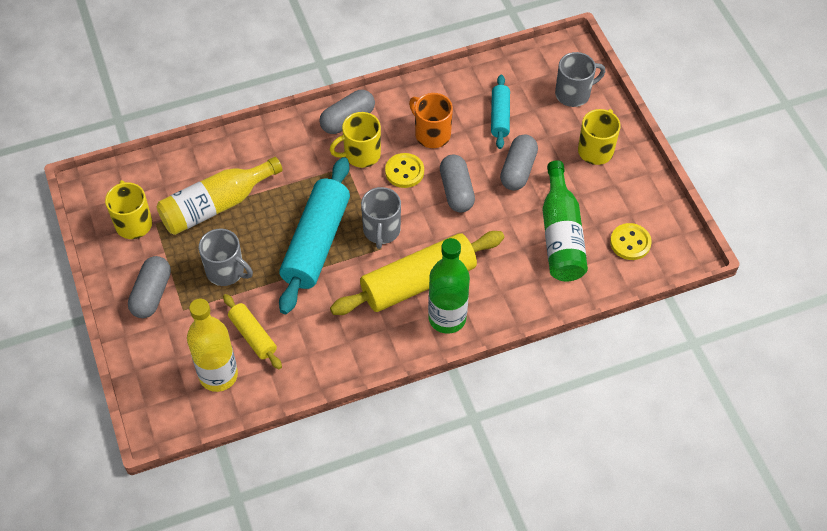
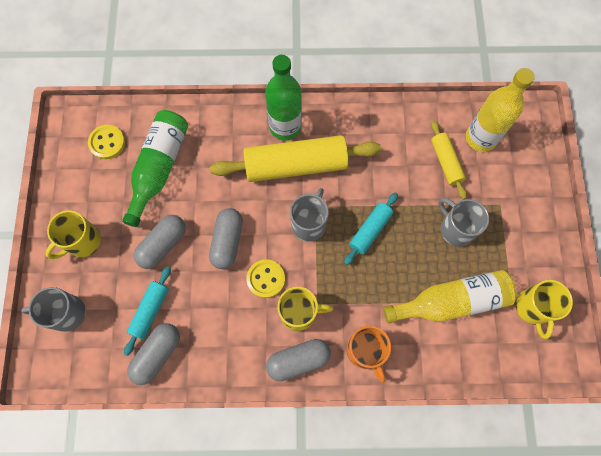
camera: 160 degrees left, 15 degrees up
(151, 294) = (525, 228): grey capsule -> grey capsule (157, 354)
(316, 243) = (370, 230): turquoise rolling pin -> turquoise rolling pin, size x0.52
(431, 134) = (223, 313): orange mug -> orange mug (365, 351)

